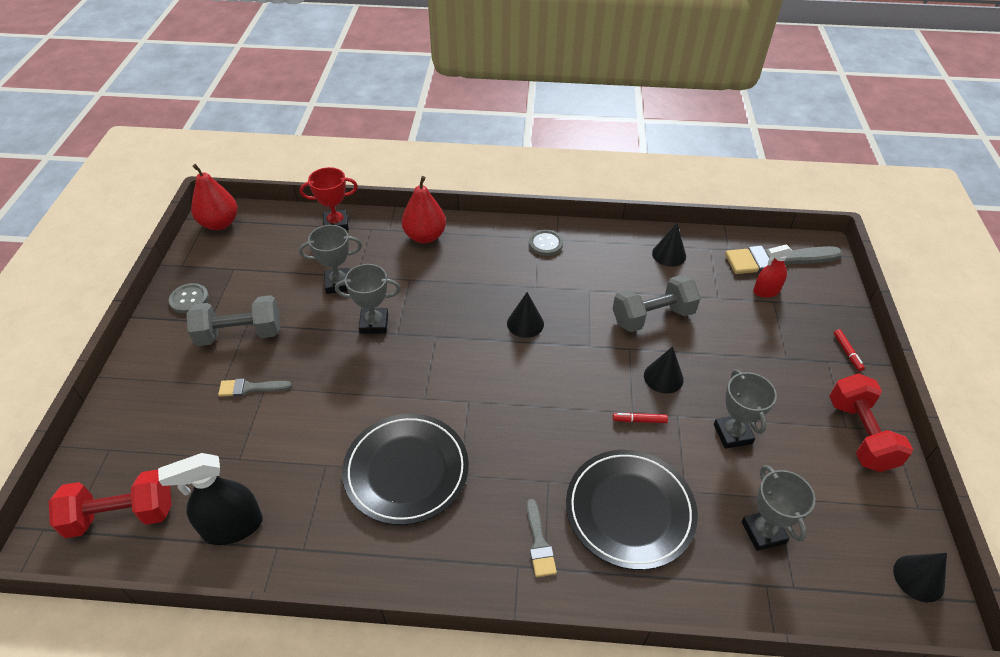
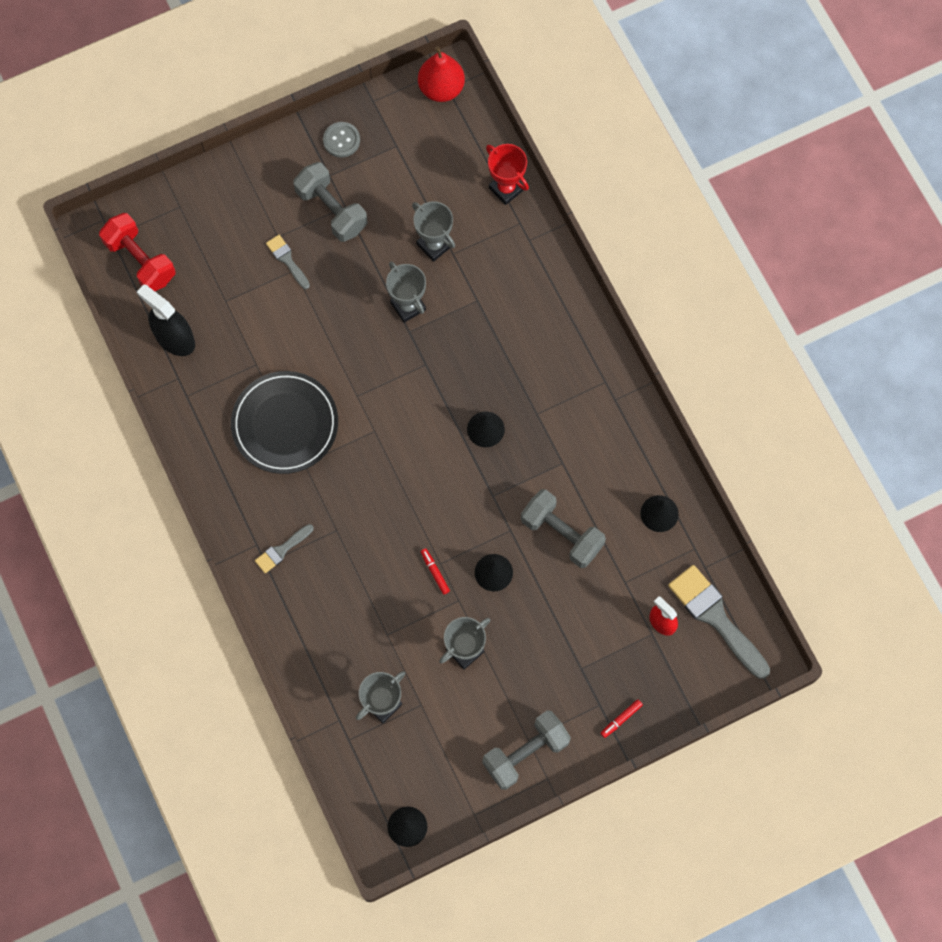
camera: 60 degrees right, 25 degrees up
(425, 236) = (541, 278): red pear -> none
(545, 244) = (601, 392): grey button -> none
(630, 510) = (345, 601): black plate -> none
(860, 434) = (525, 753): red dumbbell -> grey dumbbell

